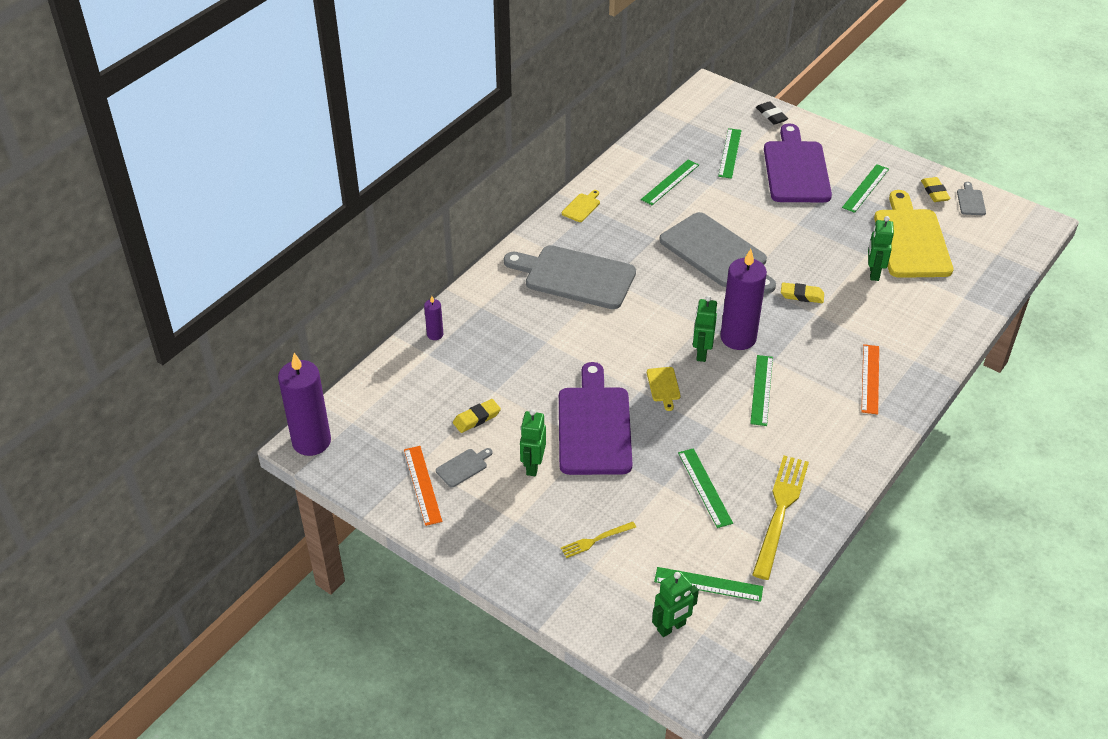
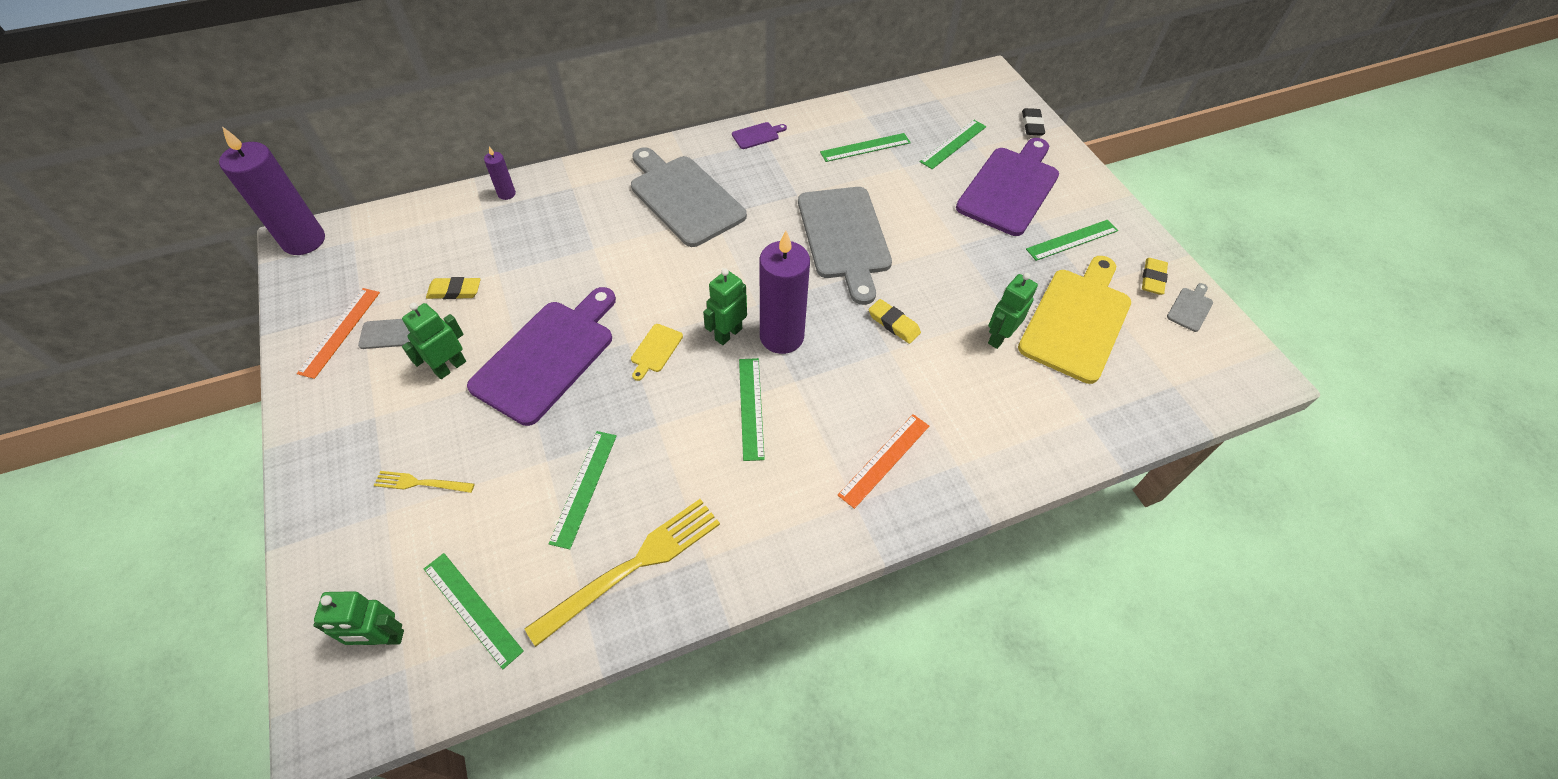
camera: 30 degrees right, 10 degrees up
(582, 207) = (757, 135): yellow cutting board -> purple cutting board
(761, 390) = (751, 407): green ruler -> green ruler turned 45 degrees counterclockwise

